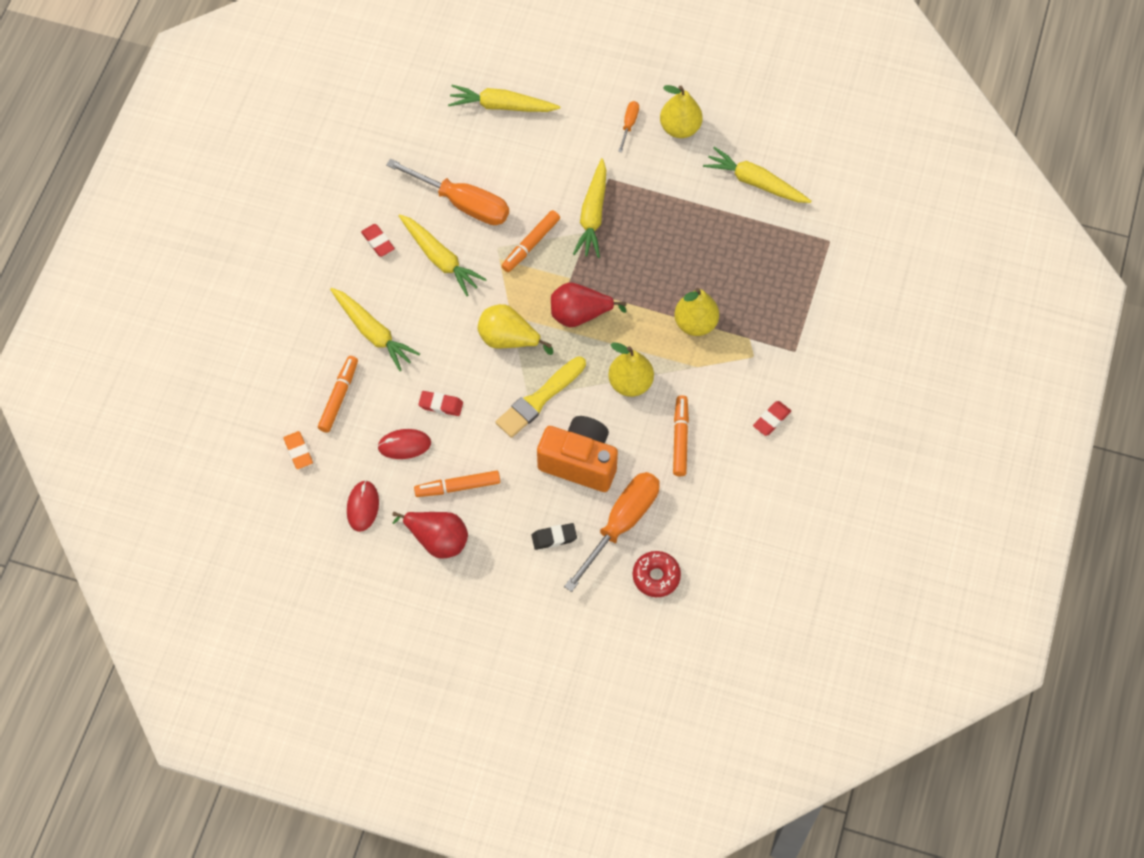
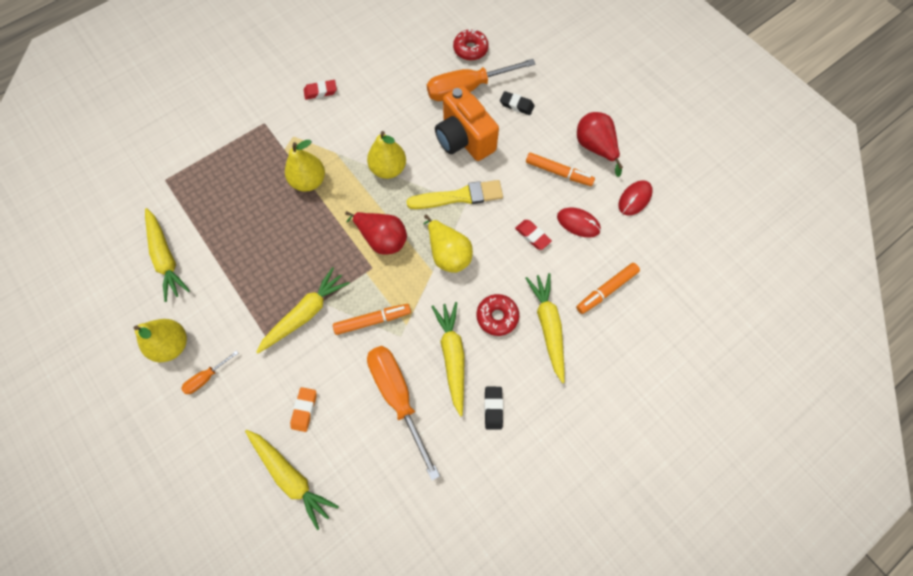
camera: 145 degrees left, 5 degrees up
(298, 451) = (661, 266): orange eraser -> orange eraser (304, 410)
(378, 242) = (493, 408): red eraser -> black eraser
(424, 313) = (497, 316): none -> red donut
(680, 438) = (387, 115): orange marker -> none

